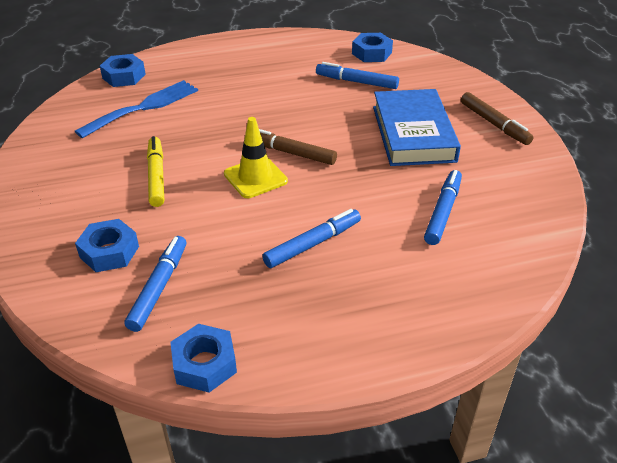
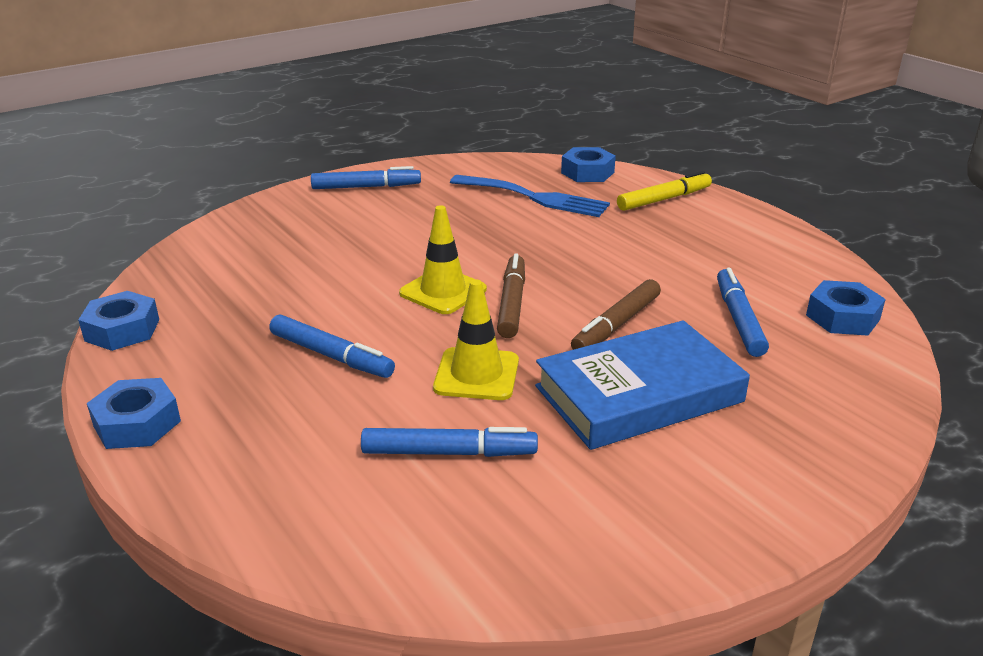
camera: 70 degrees right, 10 degrees down
(109, 252) = (275, 243): blue nut -> blue nut (137, 423)
(156, 176) = (410, 235): yellow marker -> yellow marker (664, 199)
(159, 287) = (229, 280): blue marker -> blue marker (366, 187)
(367, 185) = (476, 374): none -> yellow traffic cone
(494, 124) = (746, 479): brown marker -> brown marker (616, 325)

